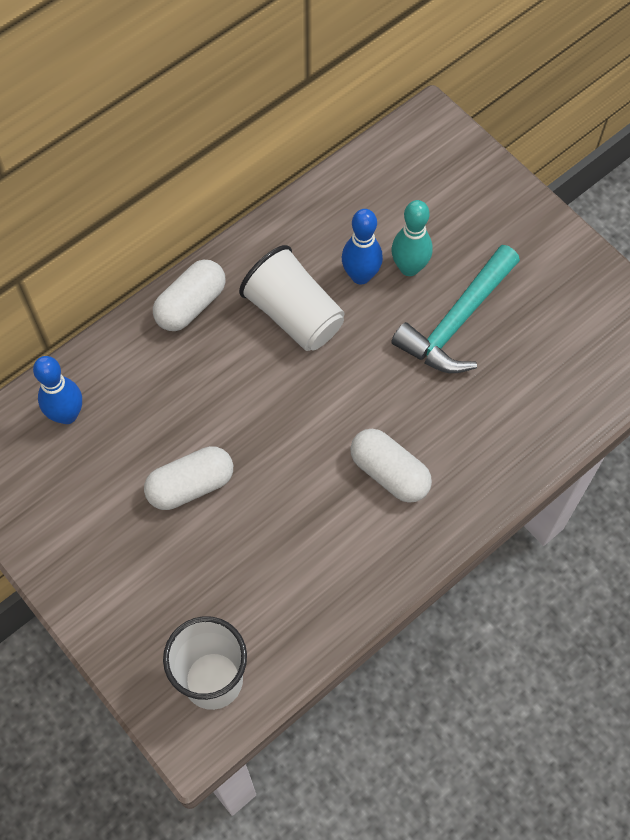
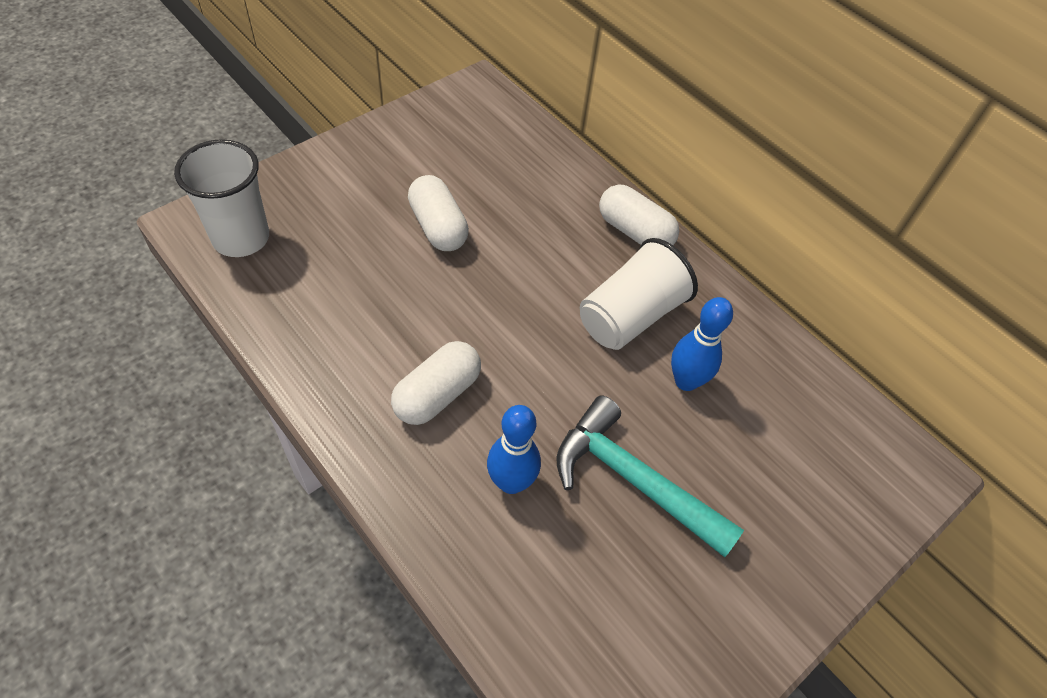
camera: 85 degrees right, 10 degrees down
(67, 415) = (515, 144): blue bowling pin -> blue bowling pin (511, 482)
(409, 267) = (703, 432): turquoise bowling pin -> none

